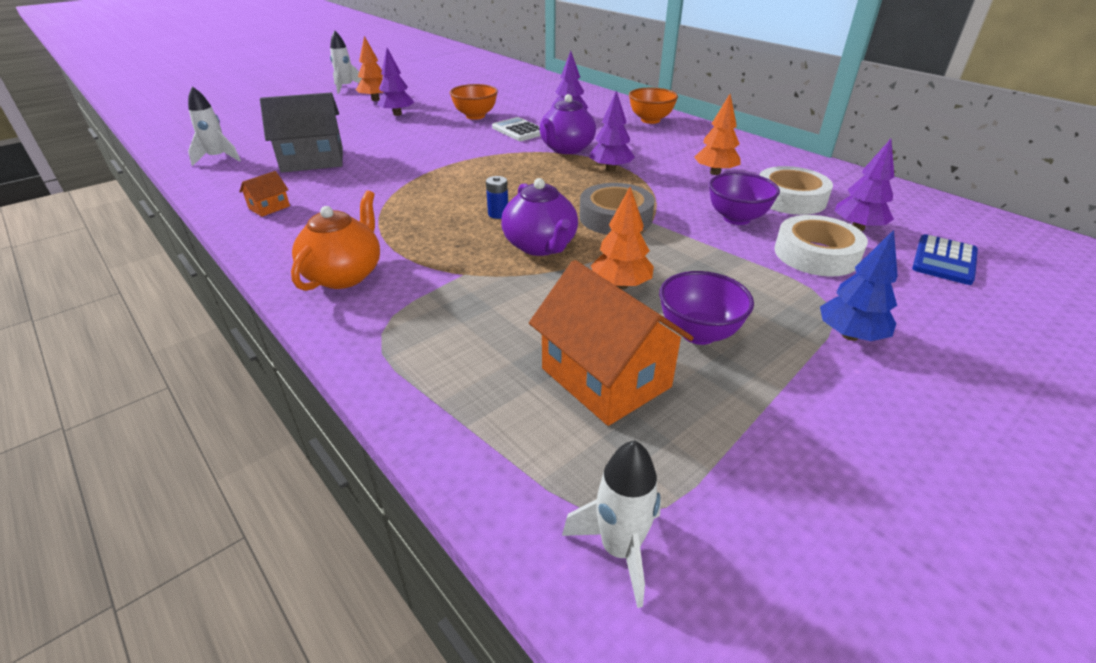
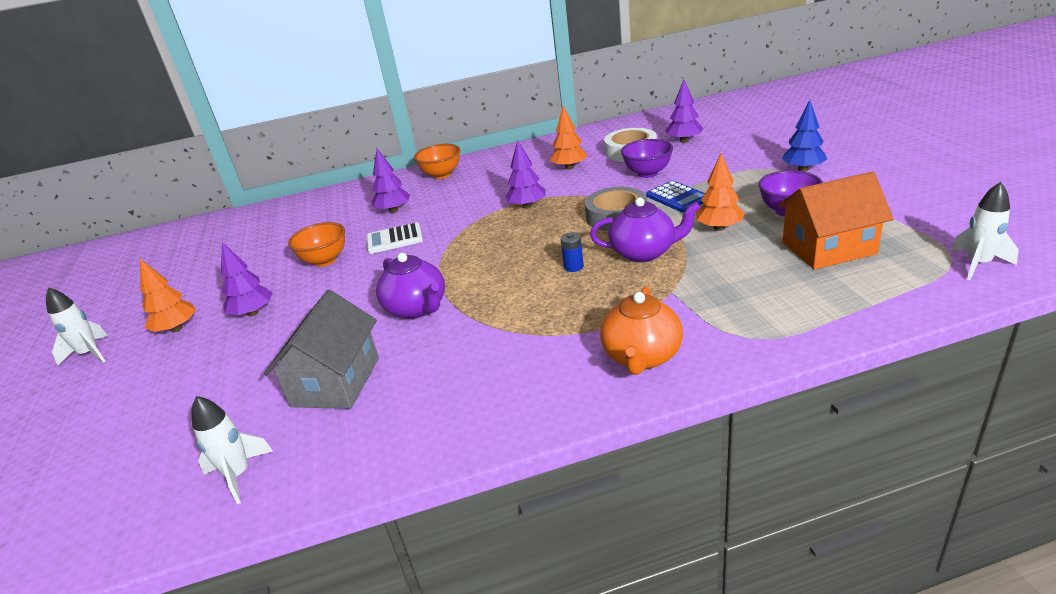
camera: 60 degrees left, 5 degrees down
(269, 207) = (451, 414): orange house -> none
(344, 275) = (642, 356): orange teapot -> orange teapot turned 120 degrees counterclockwise
(566, 149) = (465, 220): purple teapot -> purple teapot (417, 308)
(816, 254) = (710, 159): white tape -> none
(944, 260) = (735, 128): blue calculator -> blue calculator (677, 197)

